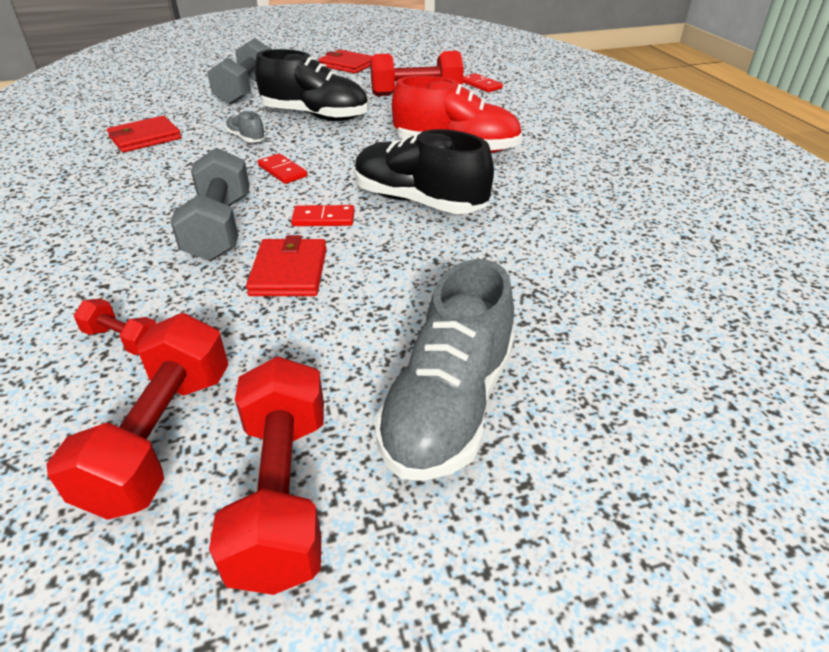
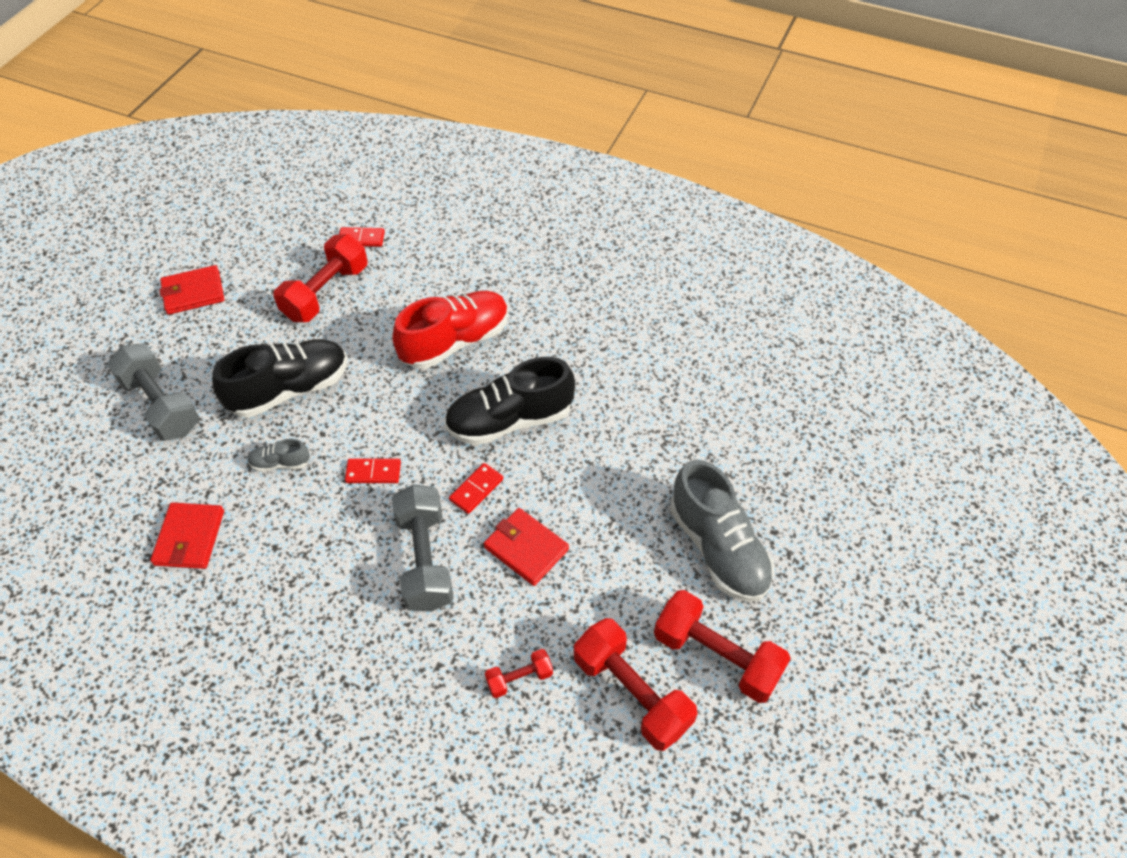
camera: 50 degrees left, 15 degrees up
(220, 228) = (425, 559): grey dumbbell -> grey dumbbell turned 45 degrees clockwise

